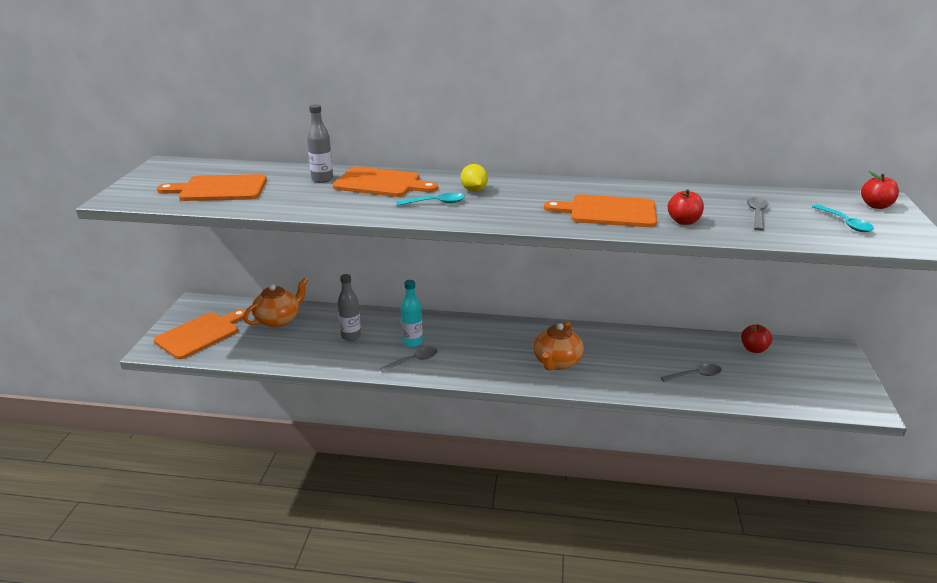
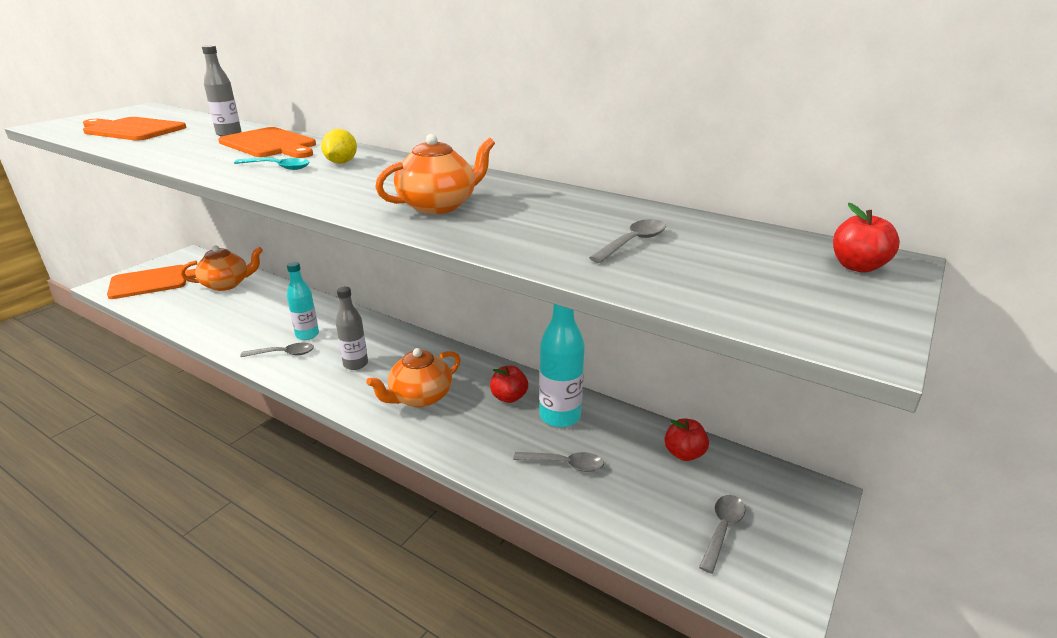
camera: 25 degrees right, 0 degrees up
(351, 336) = (263, 314): grey bottle -> grey bottle (355, 364)
(608, 212) = (438, 205): orange cutting board -> orange teapot
(660, 348) = (560, 416): none -> turquoise bottle
(683, 221) = (511, 232): red apple -> red apple (509, 397)
(812, 383) = (722, 529): none -> grey spoon
(845, 223) = (758, 280): turquoise spoon -> none

